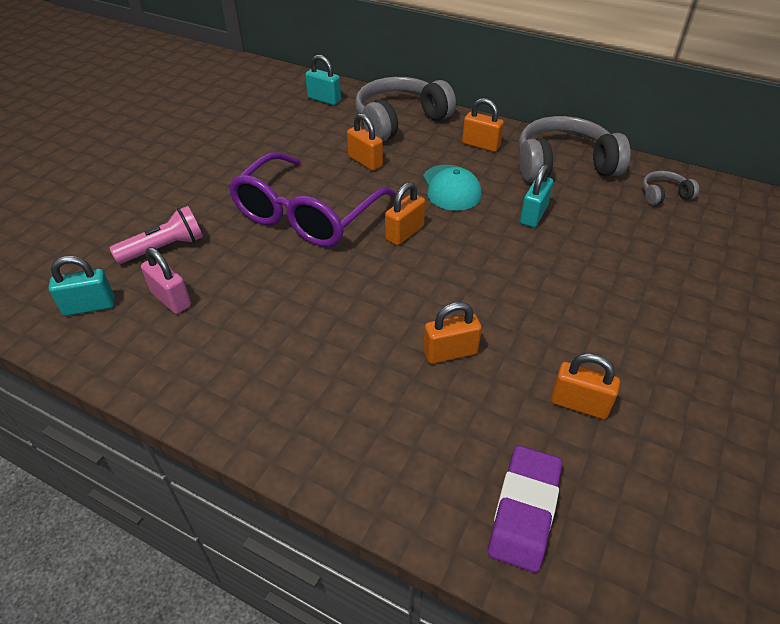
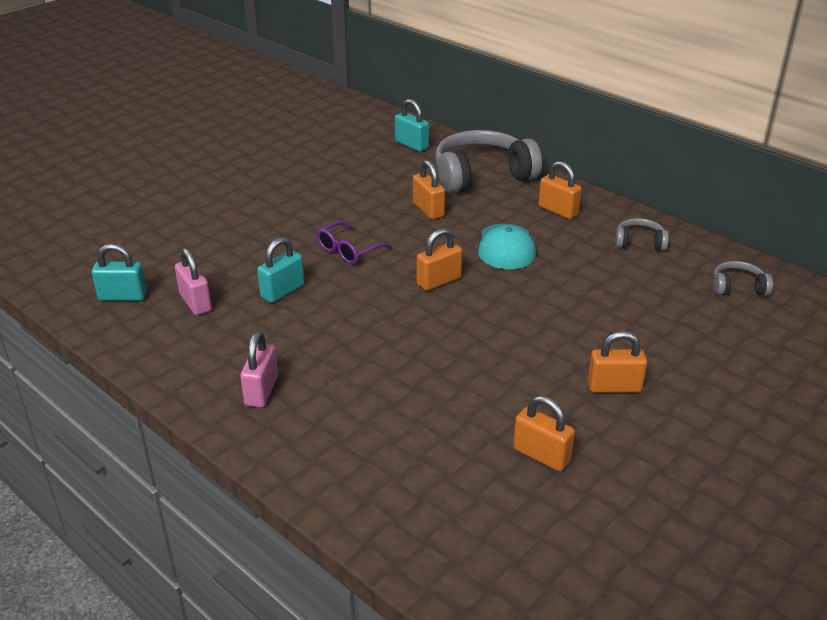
camera: 15 degrees right, 10 degrees down
(164, 248) = (205, 259): pink flashlight -> none
(276, 389) = (261, 391): none -> pink padlock
(306, 215) = (348, 251): purple glasses -> purple glasses, size x0.45
(450, 352) = (436, 390): orange padlock -> orange padlock (614, 387)
(524, 510) = (444, 526): purple eraser -> none
(533, 215) = (581, 285): turquoise padlock -> turquoise padlock (282, 291)
(563, 165) = (639, 242): grey headphones -> grey headphones, size x0.46

